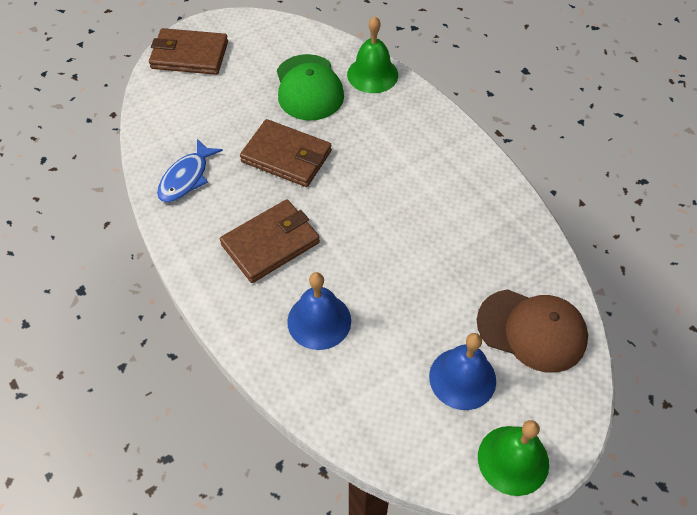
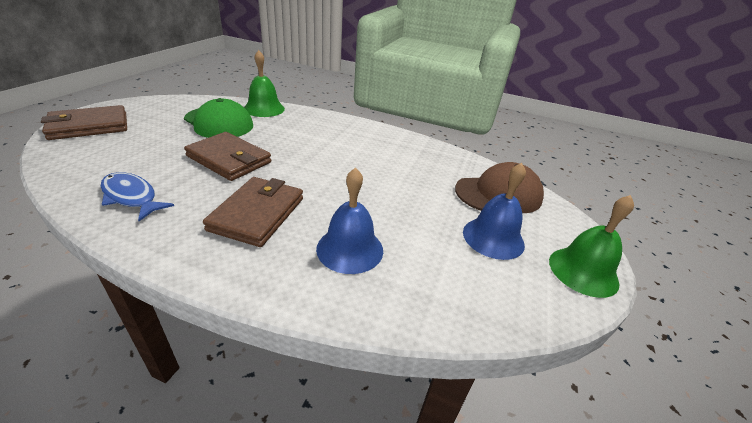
camera: 40 degrees left, 20 degrees down
(186, 178) = (131, 197): blue fish -> blue fish turned 135 degrees clockwise
(286, 156) = (229, 159): brown wallet -> brown wallet turned 45 degrees clockwise

